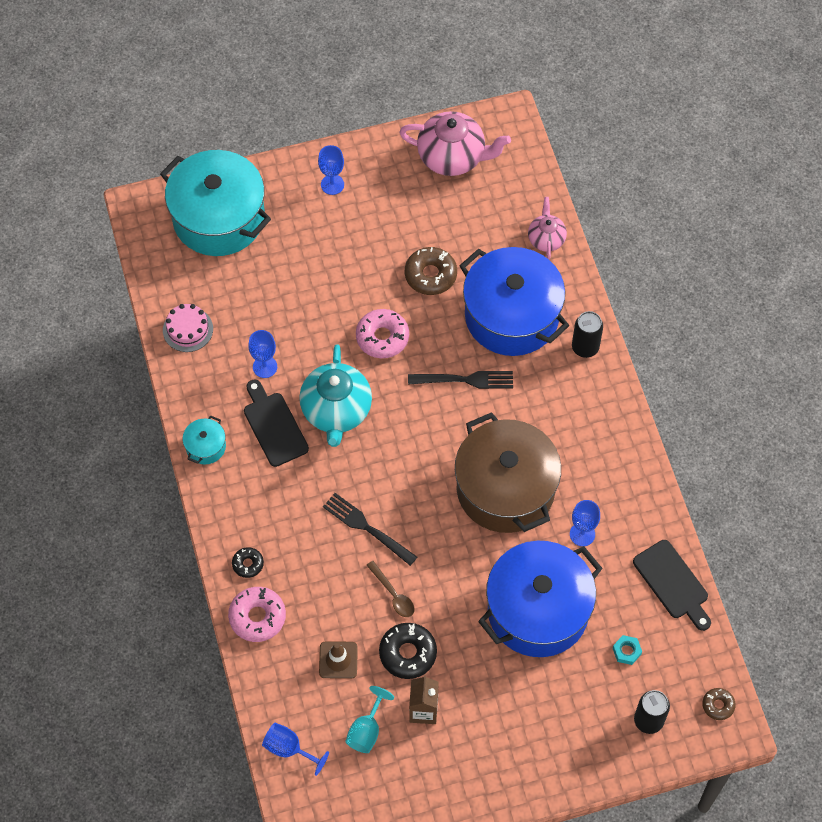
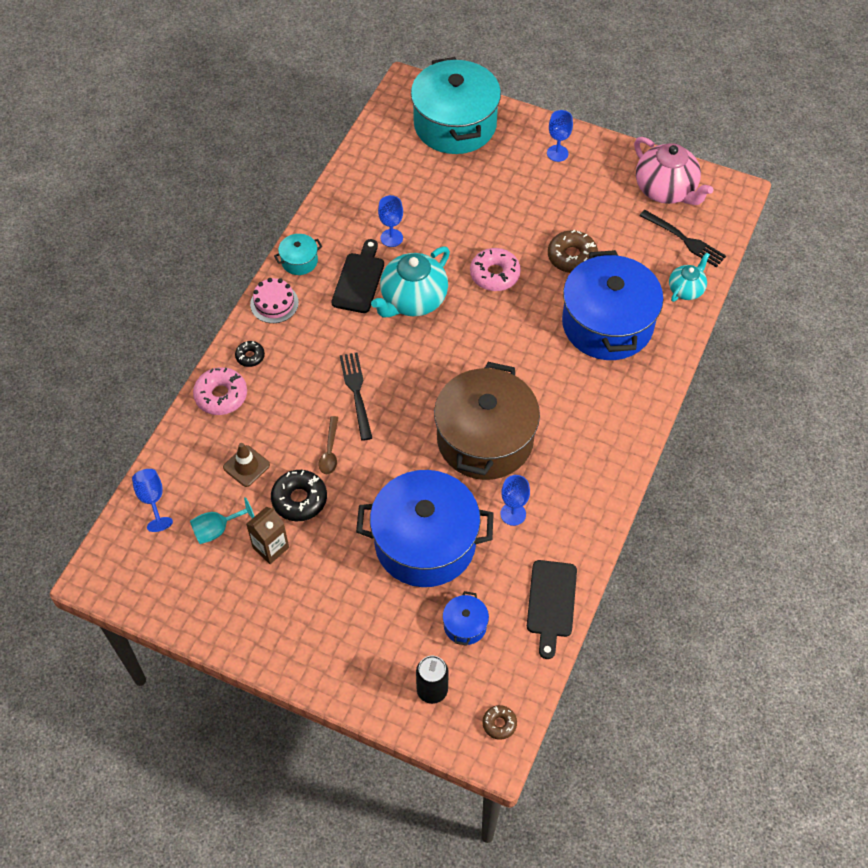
camera: 40 degrees right, 5 degrees down
(188, 329) = (363, 180): pink cake -> pink cake (274, 303)
(465, 380) = (528, 344): black fork -> black fork (684, 240)
(546, 239) = (686, 289): pink teapot -> turquoise teapot
(585, 347) = (644, 384): black can -> none
(626, 651) = (465, 625): turquoise nut -> blue pot

